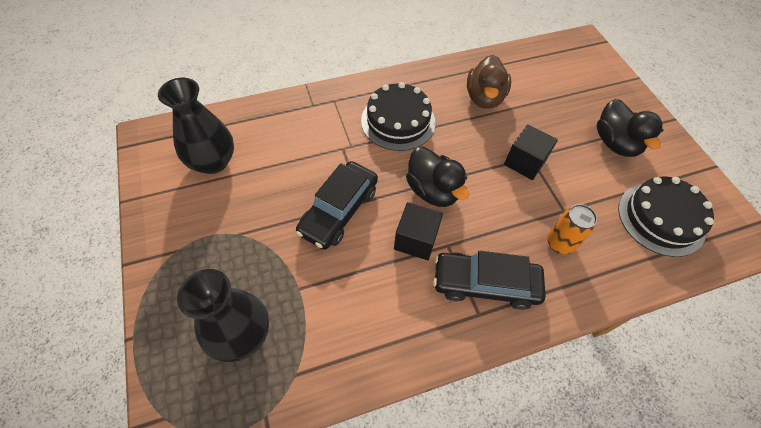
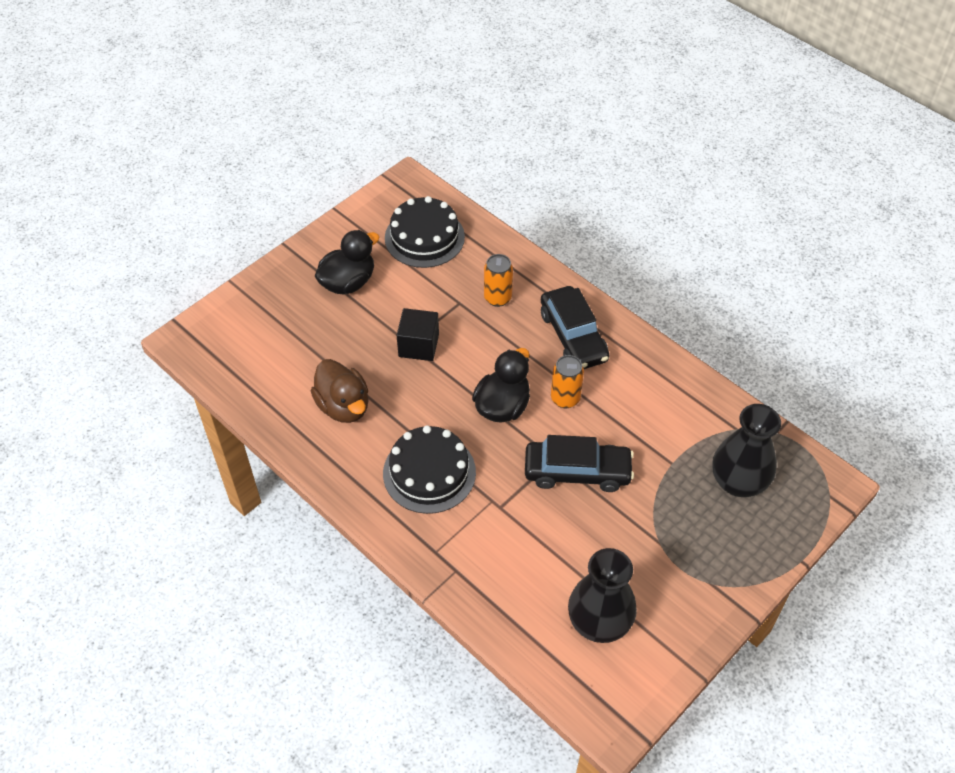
camera: 115 degrees left, 5 degrees down
(416, 240) = (565, 398): black cube -> orange can
(484, 98) = (343, 406): brown duck -> brown duck turned 75 degrees clockwise

